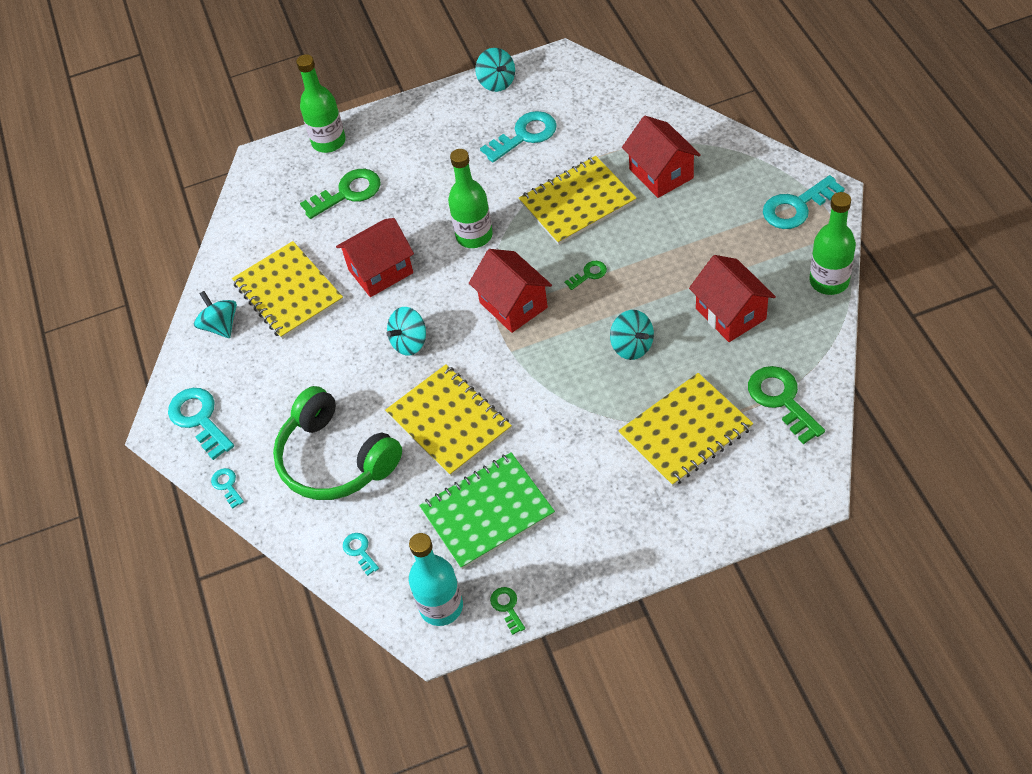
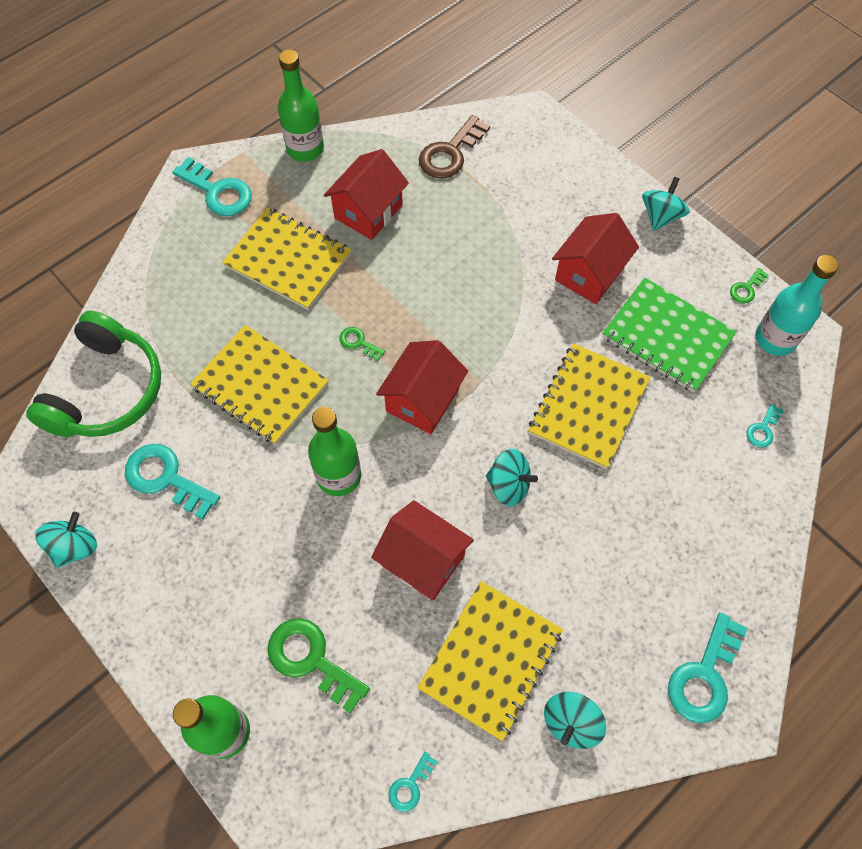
camera: 120 degrees left, 10 degrees up
(227, 485) = (765, 597): turquoise key -> turquoise key (410, 786)
(335, 459) = (680, 498): green headphones -> green headphones (106, 390)
(632, 346) = (435, 278): turquoise spinning top -> turquoise spinning top (660, 216)
(661, 173) = (198, 318): red house -> red house (589, 274)
(685, 431) = (512, 211): yellow notebook -> yellow notebook (288, 260)
(781, 400) = (450, 153): green key -> brown key

